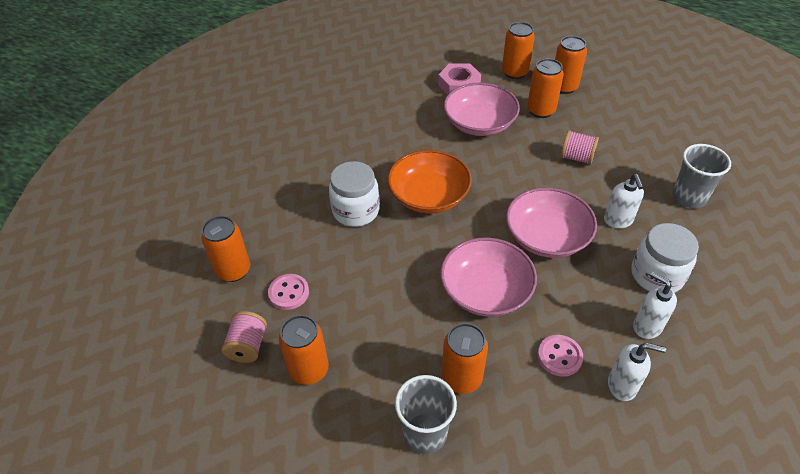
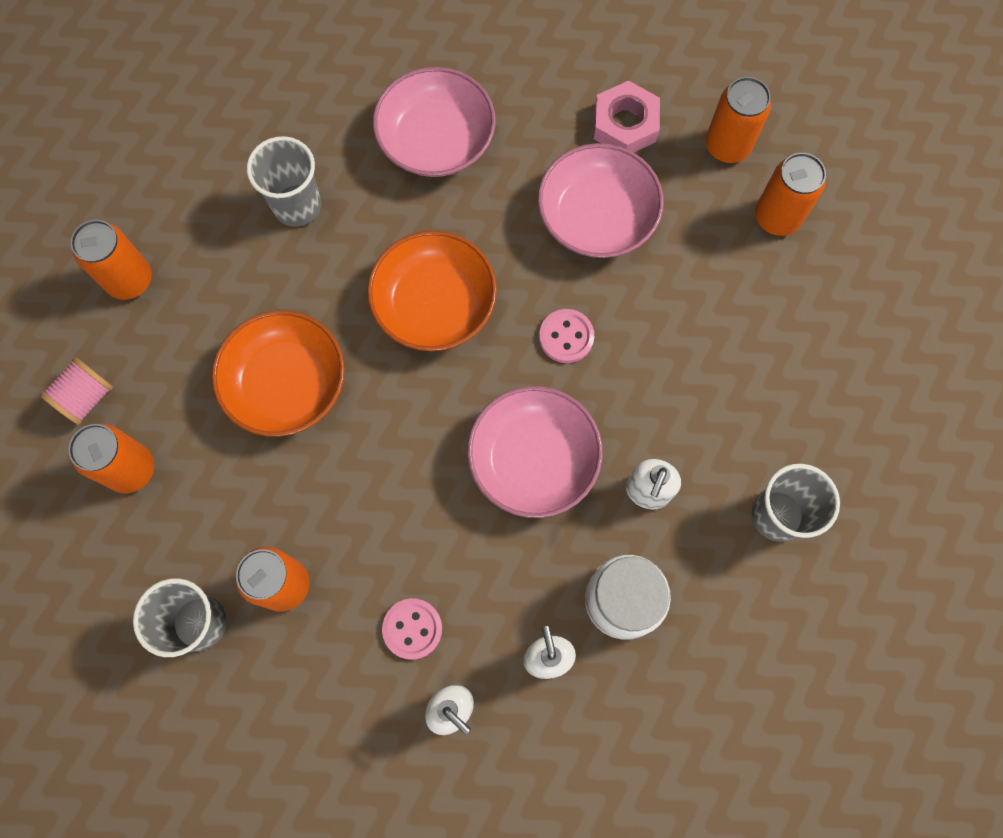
camera: 30 degrees right, 25 degrees up
(289, 293) = (172, 351): pink button -> pink button (566, 337)
(312, 189) = (297, 205): none -> grey cup
(356, 211) = (327, 274): white jar -> none
(375, 273) = (286, 384): none -> orange bowl
(486, 291) = (397, 490): pink bowl -> pink bowl (436, 140)
(541, 110) = (704, 243): orange can -> none
(576, 158) = (682, 357): pink spool -> none

